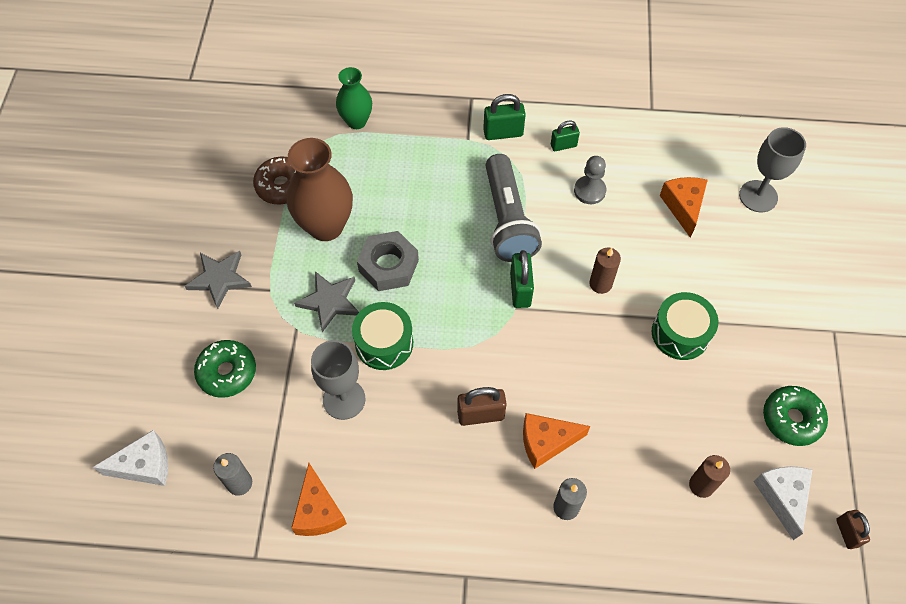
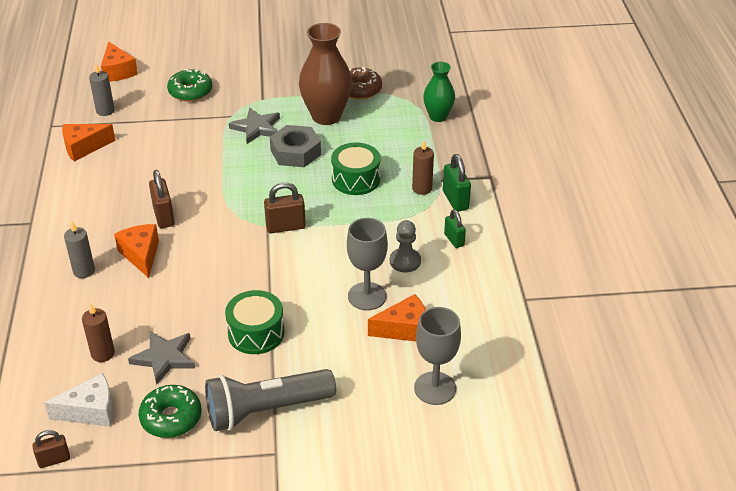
camera: 80 degrees right, 20 degrees down
(145, 465) = (118, 71): white cheese -> orange cheese
(219, 279) = (267, 76): grey star -> grey star (164, 358)
(344, 399) = (172, 146): grey goblet -> grey goblet (367, 296)
(384, 343) = (223, 159): green drum -> green drum (356, 179)
(507, 220) = (357, 212): grey flashlight -> grey flashlight (266, 410)
(520, 290) = (285, 227): green padlock -> brown padlock
(600, 284) = (301, 276): brown candle -> brown candle (422, 188)

